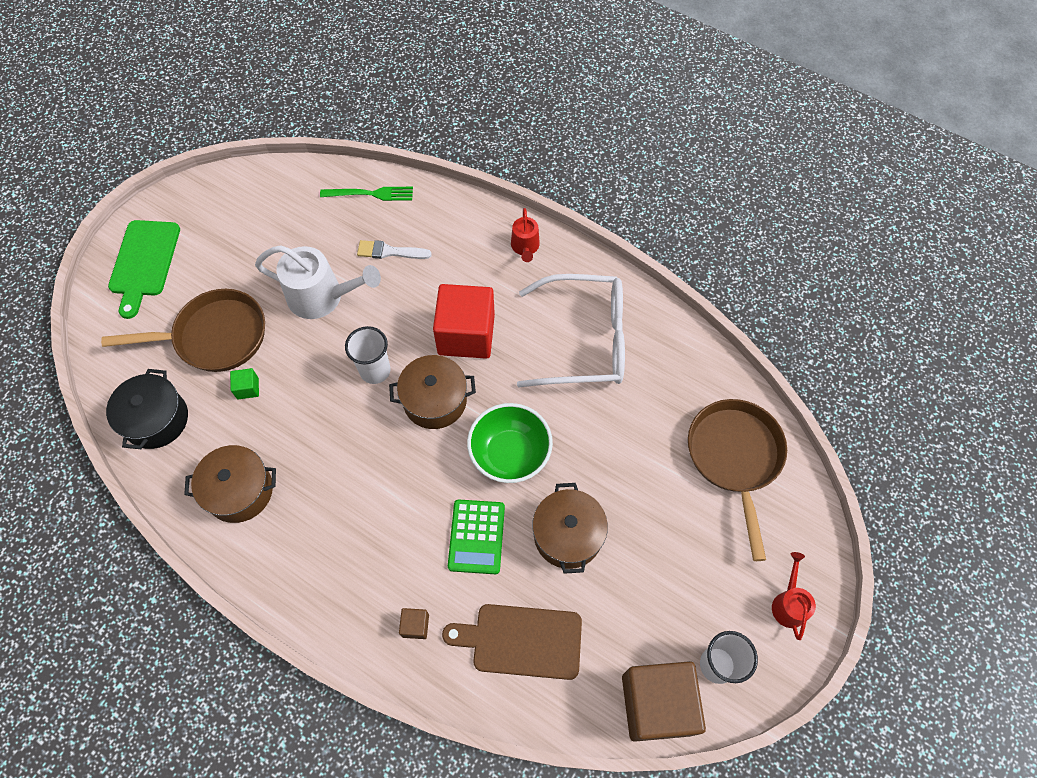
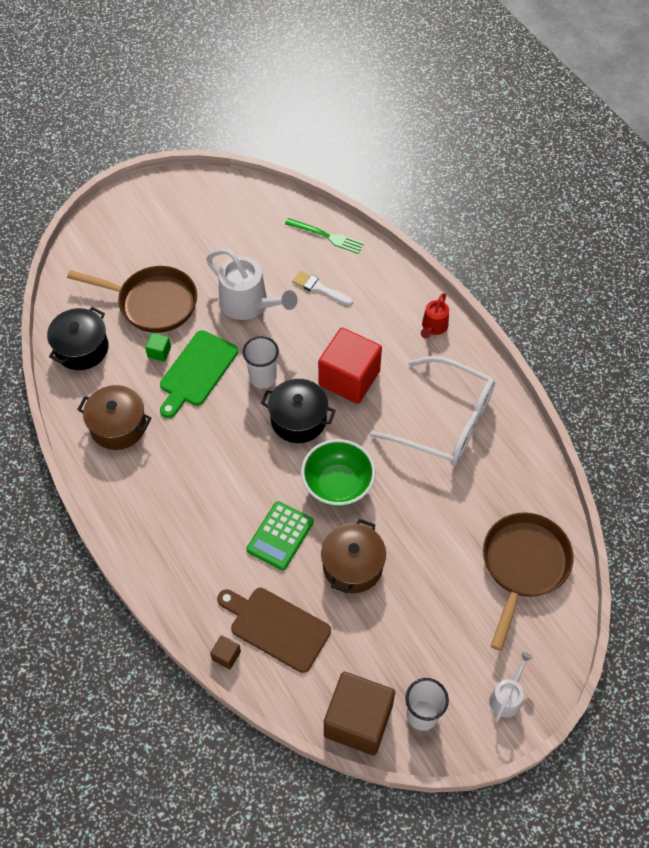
camera: 25 degrees right, 5 degrees down
(144, 262) = (126, 225): green cutting board -> green cutting board (197, 372)
(415, 625) = (201, 580): brown cube -> brown cube (226, 655)
(435, 400) = (298, 419): brown pot -> black pot
(788, 603) = (507, 696): red watering can -> white watering can

